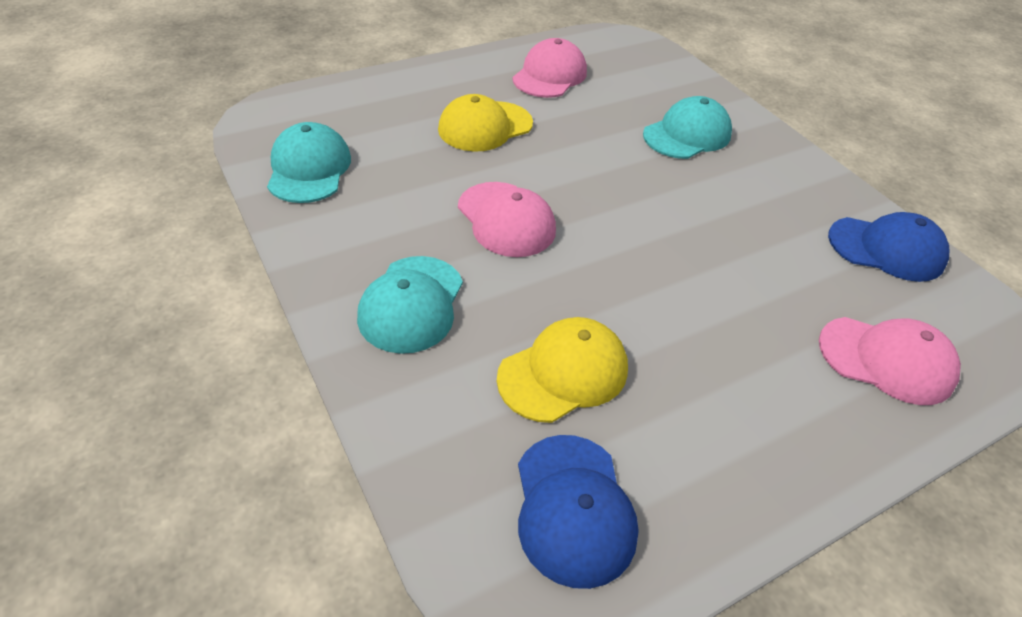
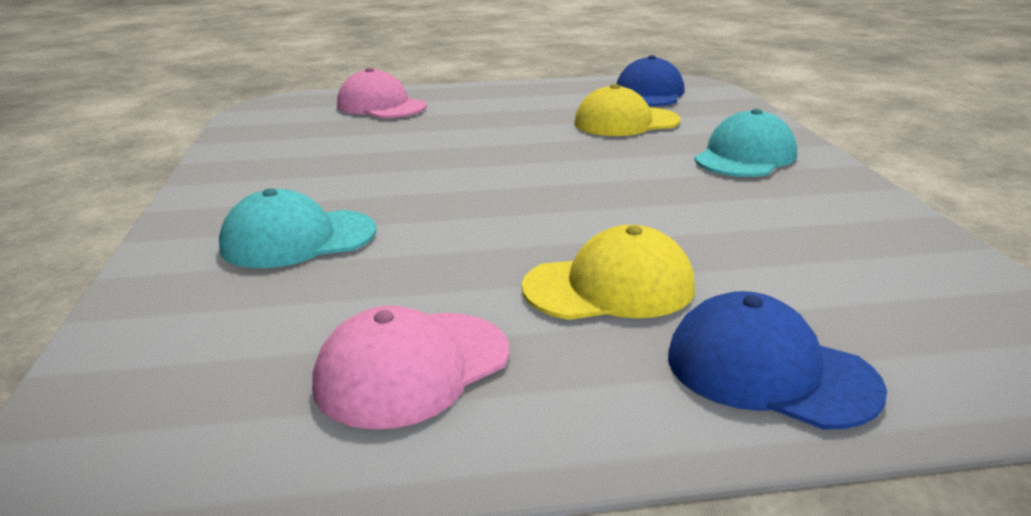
camera: 155 degrees left, 20 degrees down
(309, 168) = (905, 265): turquoise cap -> none
(506, 219) = (629, 192): pink cap -> none
(886, 249) = (264, 139): blue cap -> blue cap (769, 371)

